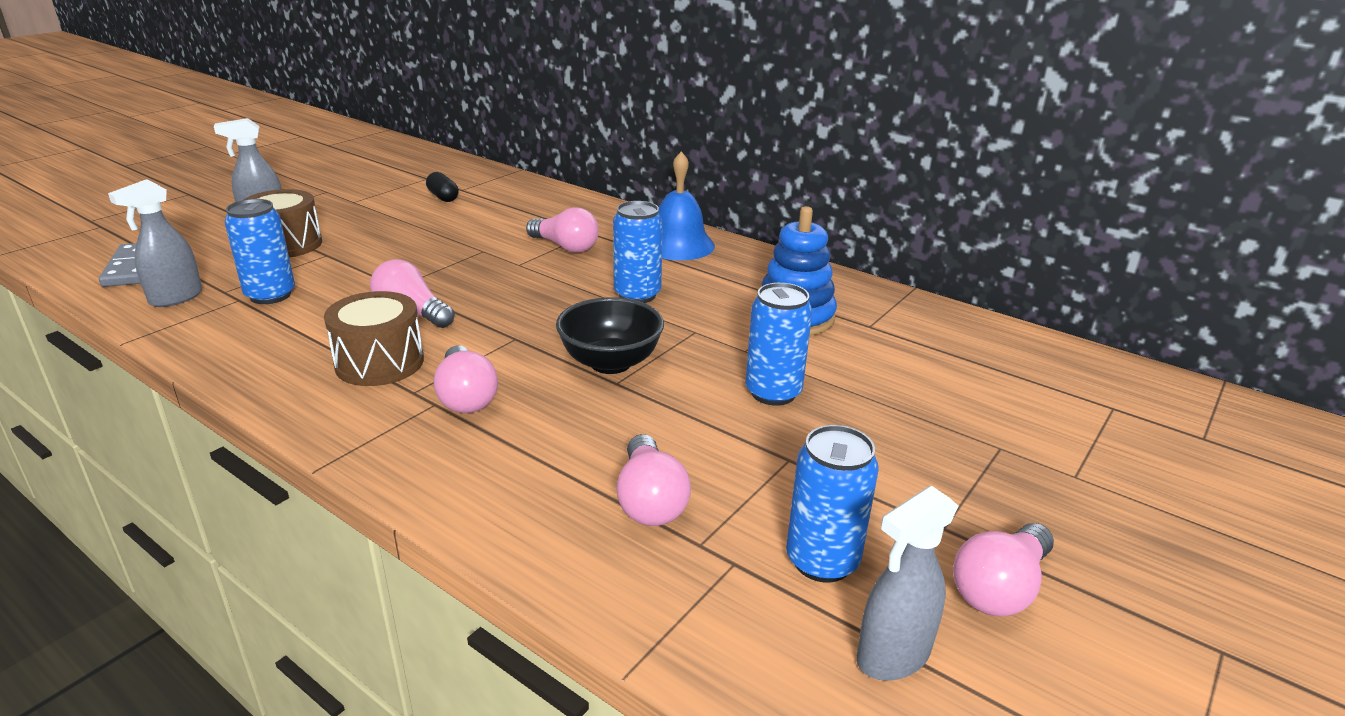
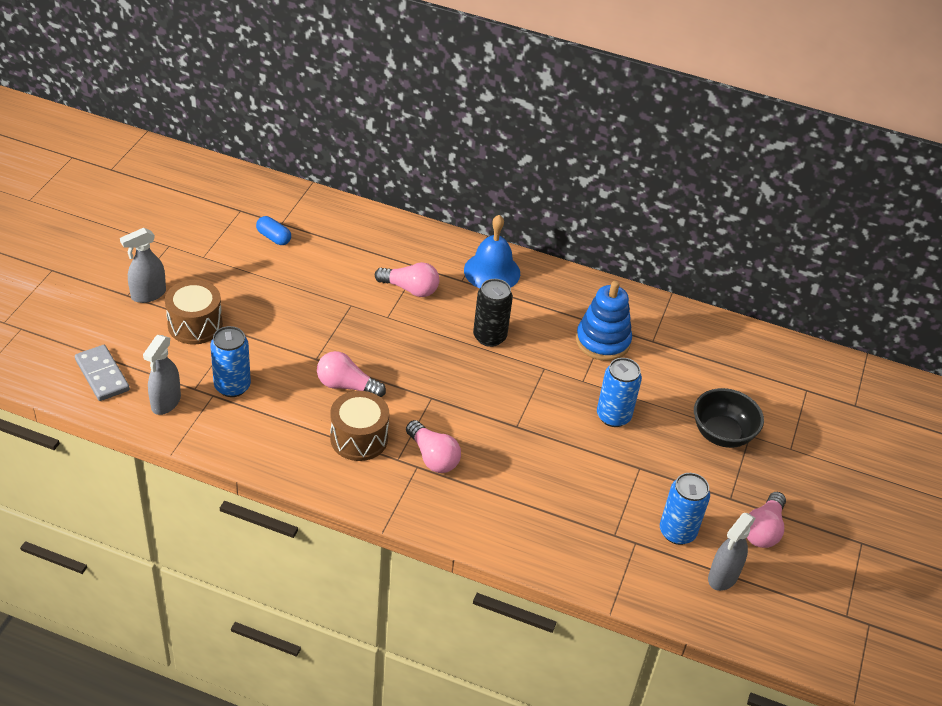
camera: 20 degrees left, 15 degrees up
(443, 197) = (274, 237): black capsule -> blue capsule
(610, 363) = (504, 409): black bowl -> black bowl (722, 434)
(637, 295) = (489, 337): blue can -> black can
(650, 501) = (577, 513): pink light bulb -> none

